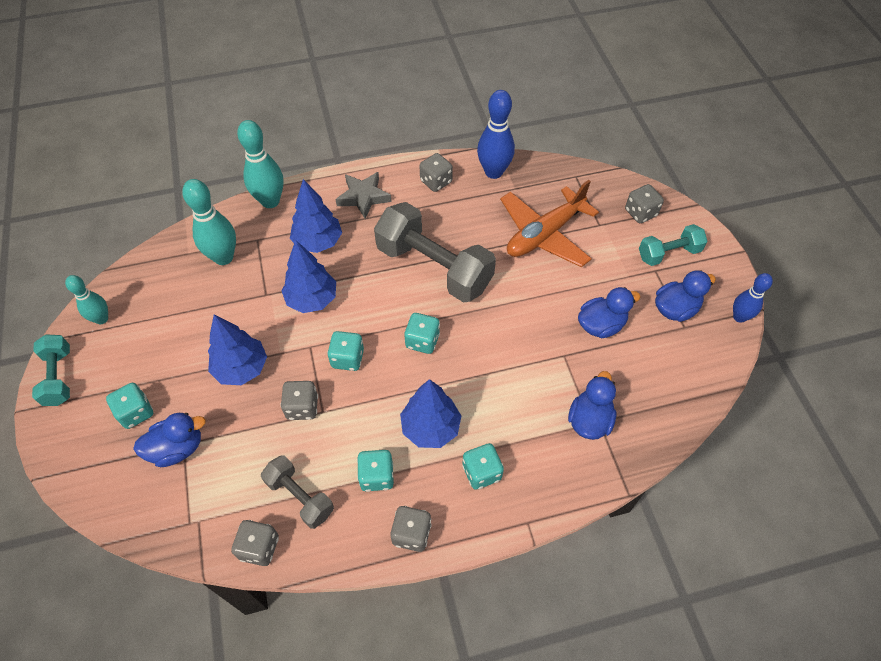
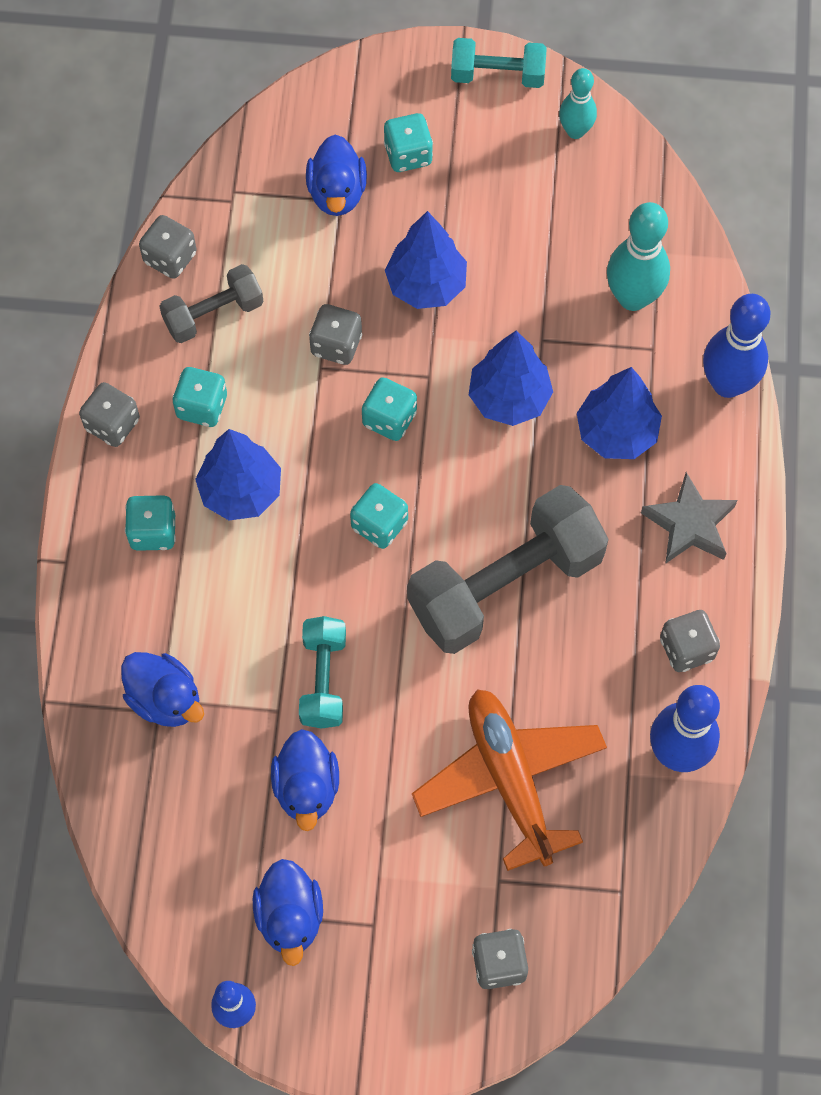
camera: 110 degrees right, 10 degrees up
(270, 201) = (727, 384): turquoise bowling pin -> blue bowling pin
(668, 253) = (397, 965): turquoise dumbbell -> turquoise dumbbell (323, 679)

